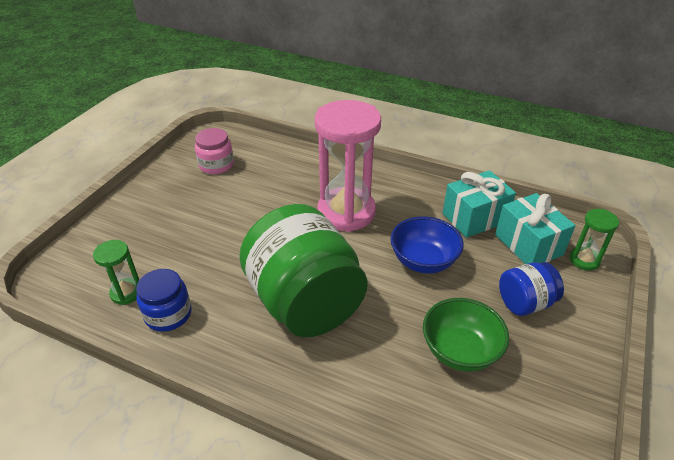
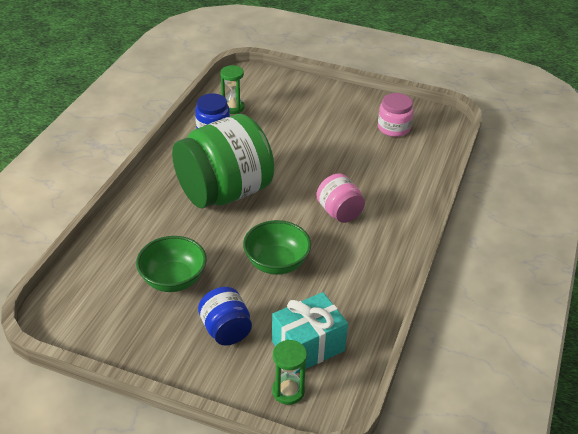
camera: 85 degrees right, 0 degrees up
(346, 212) = (339, 212): pink hourglass -> pink jar
(423, 261) = (276, 263): blue bowl -> green bowl
(474, 218) = (346, 306): turquoise gift -> none

